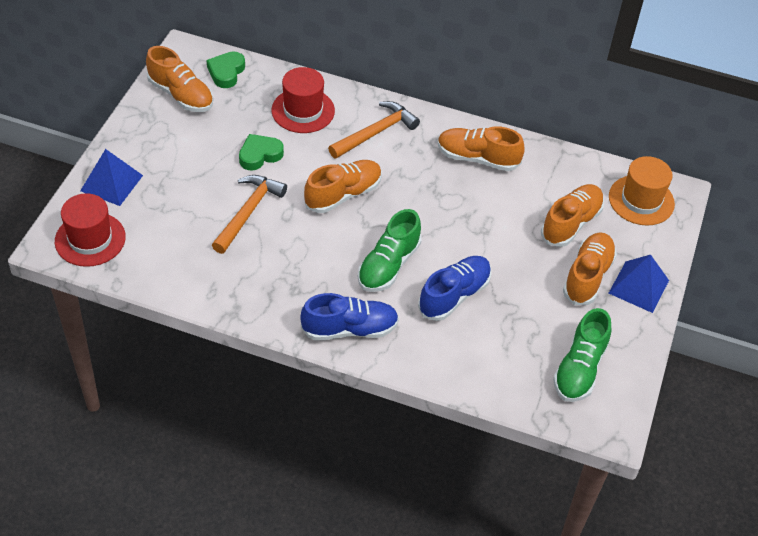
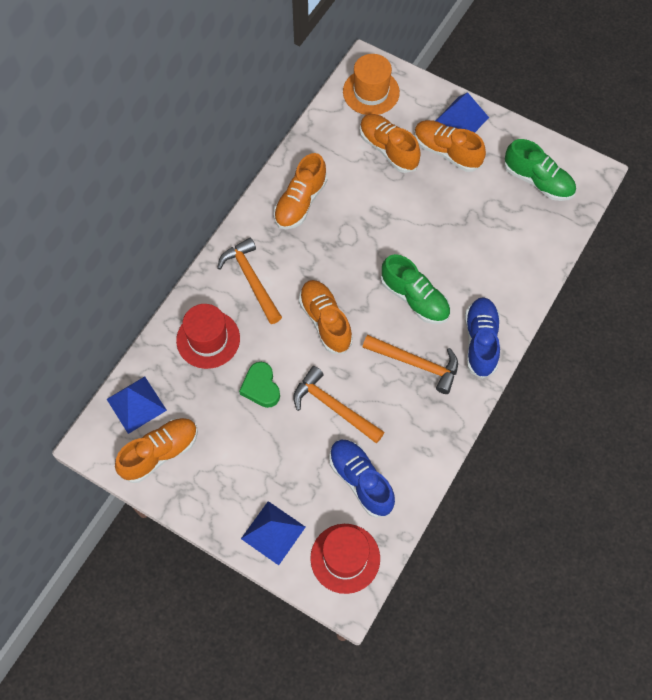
camera: 75 degrees left, 15 degrees up
(226, 72) = (136, 404): green heart -> blue pyramid
(310, 274) = (416, 364): none -> orange hammer
(454, 295) = (454, 254): blue shoe -> blue shoe (361, 480)

